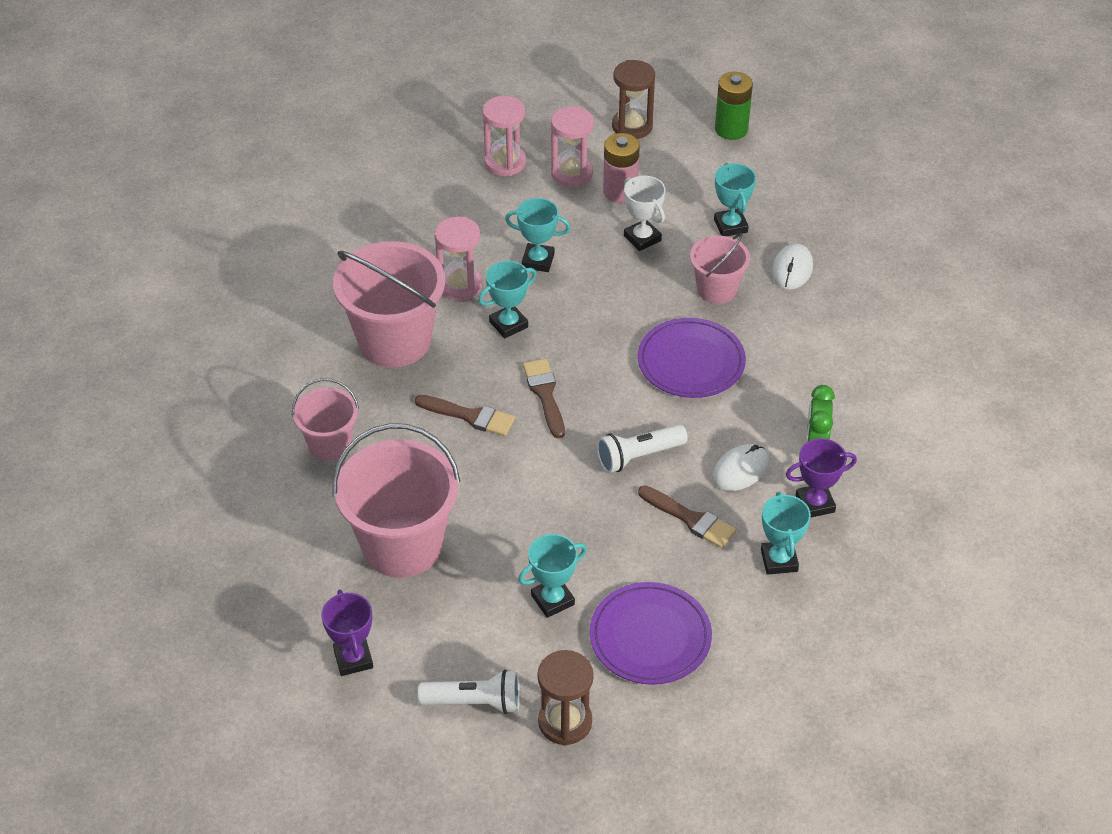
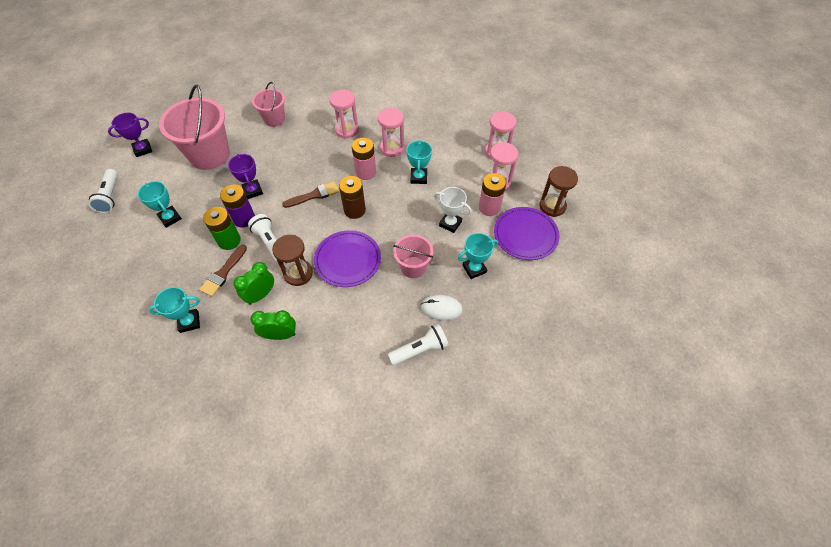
camera: 80 degrees right, 10 degrees up
(394, 341) = (347, 130): pink bucket -> pink hourglass
(470, 416) = (296, 167): brown brush -> none
(508, 324) = (366, 172): turquoise trophy -> pink battery
(565, 722) = (91, 233): brown hourglass -> brown hourglass (298, 273)
(578, 491) = (244, 219): none -> purple battery
(591, 345) = (354, 210): none -> brown battery
(642, 238) = (450, 223): white trophy -> white trophy turned 75 degrees clockwise
(650, 637) = (140, 263): purple plate -> purple plate (525, 235)
(731, 129) = (571, 260): green battery -> green battery (229, 240)
(740, 470) = (261, 295): white mouse -> green clock
(815, 504) = (233, 338): purple trophy -> purple trophy (253, 191)
(854, 299) = (420, 349): none -> white flashlight

